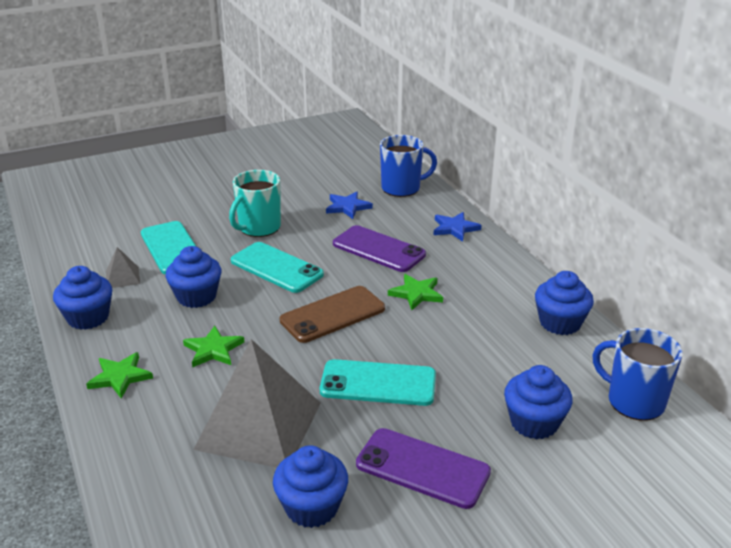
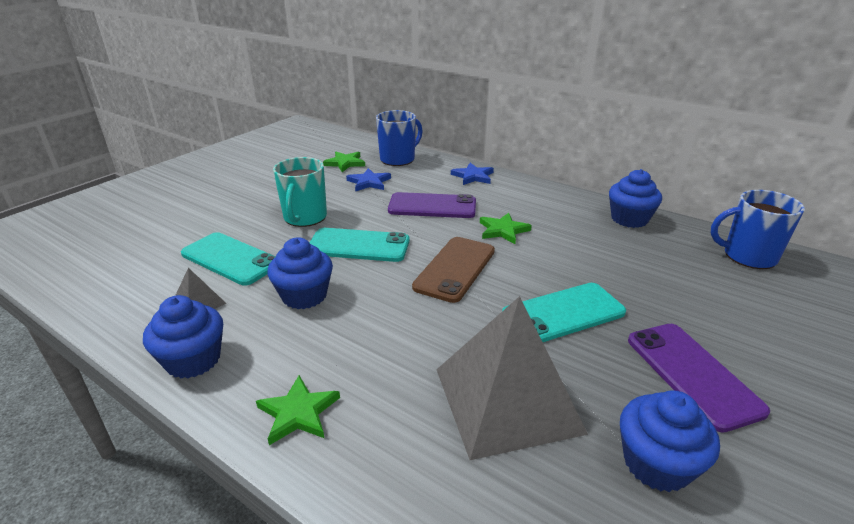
camera: 30 degrees left, 0 degrees up
(213, 349) = (376, 341): green star -> green star (345, 163)
(422, 468) = (692, 374): purple phone -> purple phone turned 75 degrees clockwise
(534, 423) = (713, 298): blue cupcake -> none

